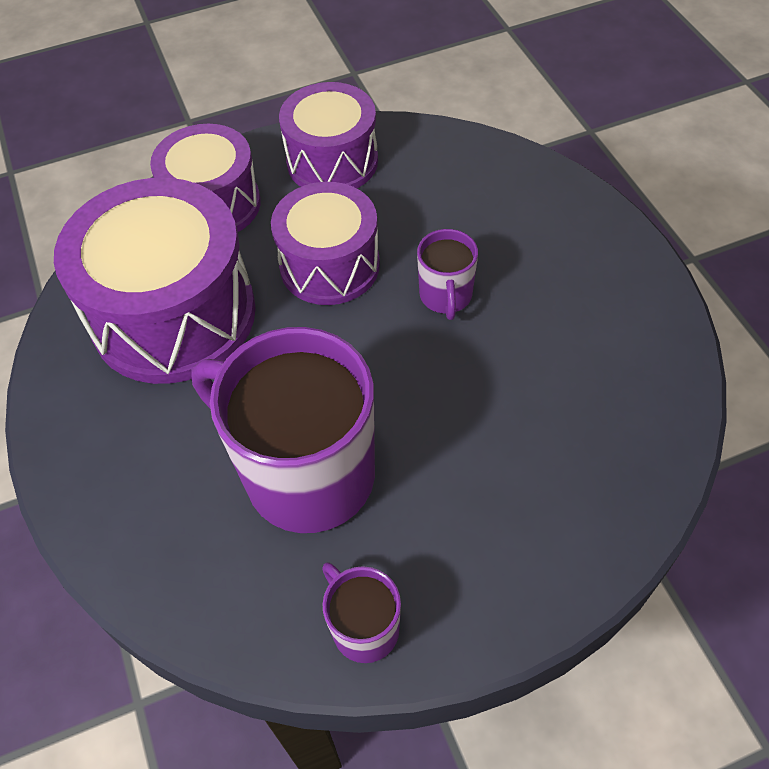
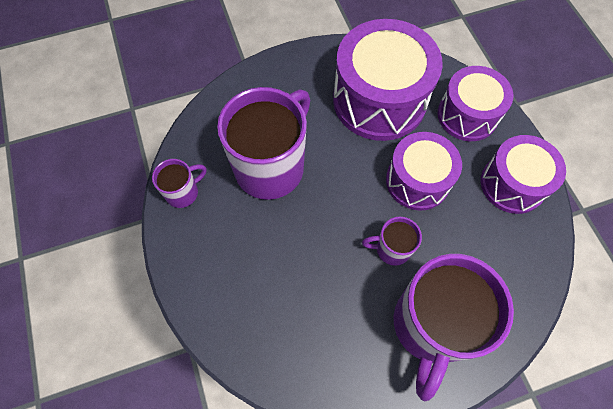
camera: 90 degrees right, 10 degrees up
(553, 253) = (430, 326): none -> purple mug

